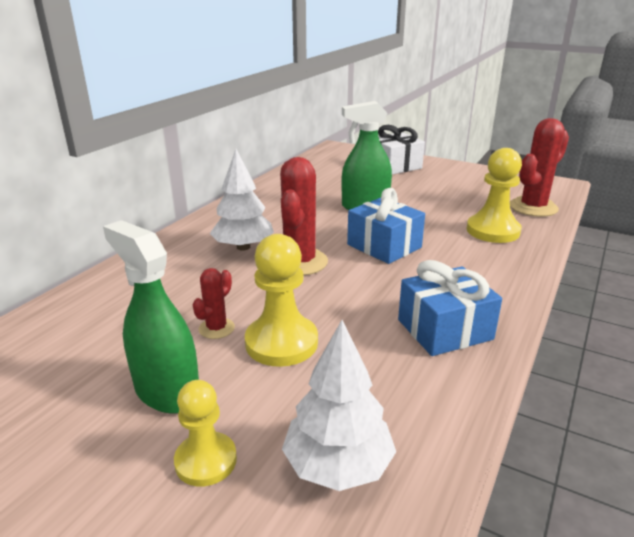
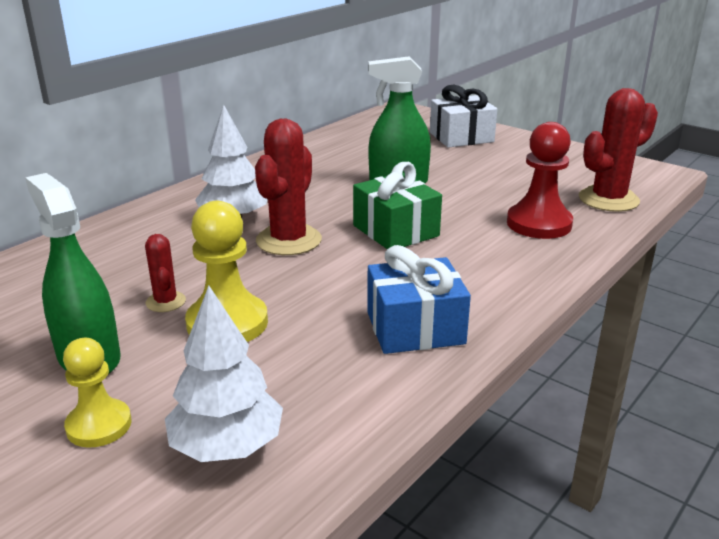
camera: 10 degrees right, 0 degrees up
(216, 328) = (165, 302): red cactus -> red cactus turned 60 degrees counterclockwise
(384, 246) = (396, 231): blue gift -> green gift
(492, 231) = (539, 224): yellow pawn -> red pawn

